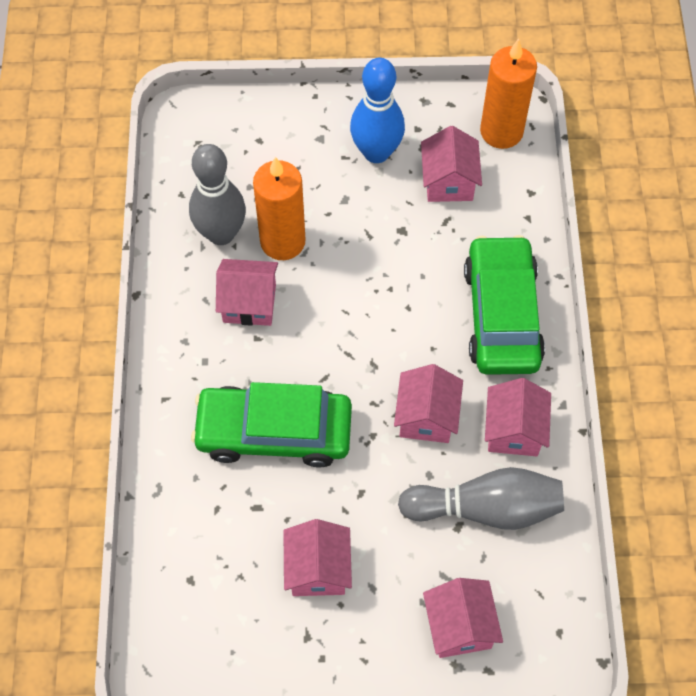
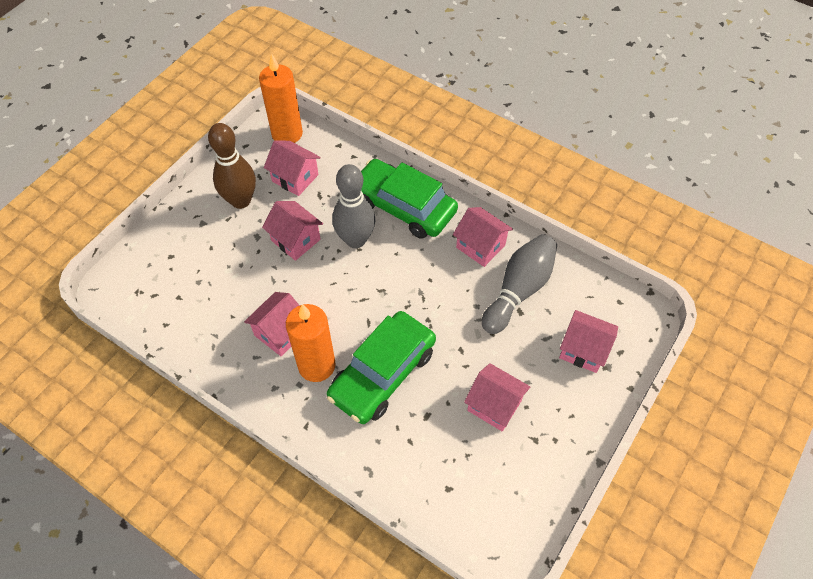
camera: 55 degrees left, 5 degrees down
(221, 233) = (216, 318): grey bowling pin -> grey bowling pin (355, 240)
(282, 241) = (254, 287): orange candle -> orange candle (316, 365)
(376, 152) = (241, 200): blue bowling pin -> brown bowling pin
(426, 417) = (438, 284): pink house -> pink house (296, 240)

